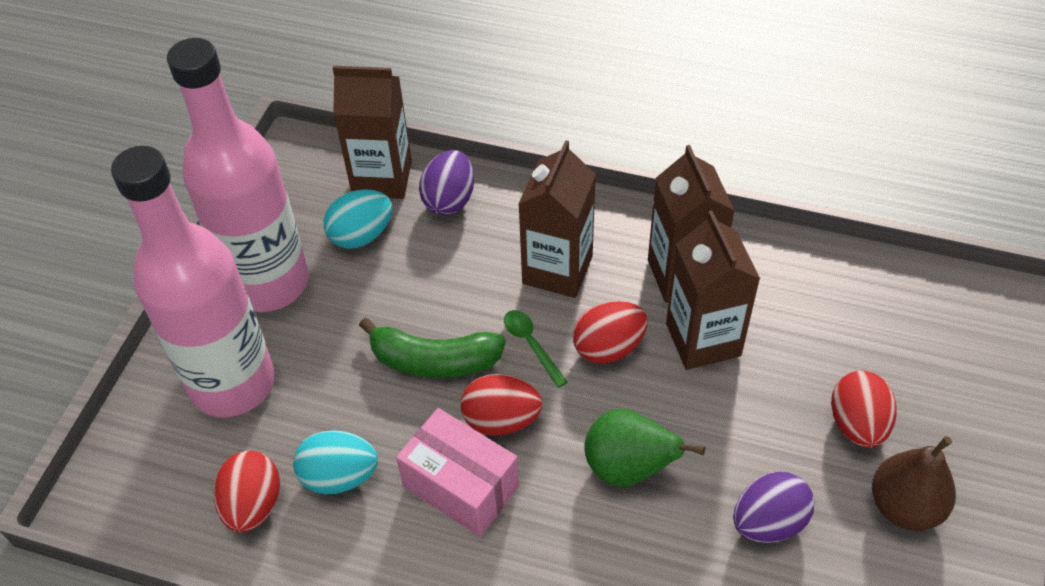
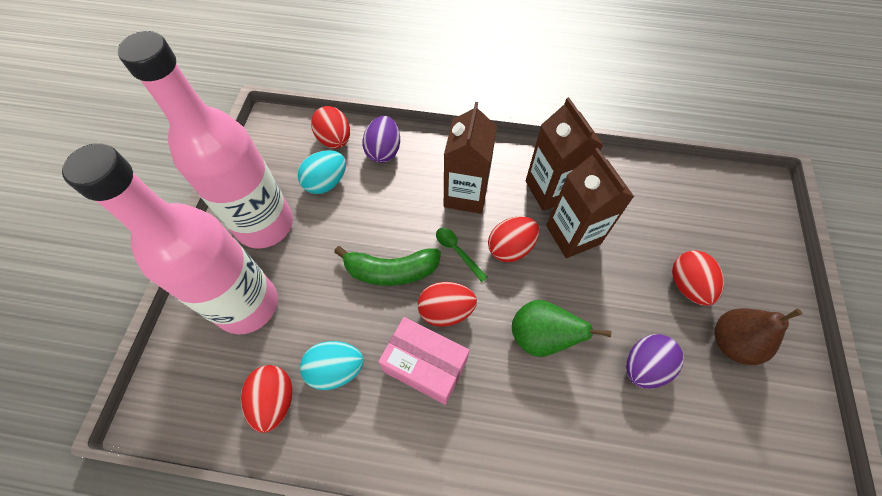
camera: 10 degrees left, 10 degrees up
(382, 178) = (335, 140): brown carton -> red egg

